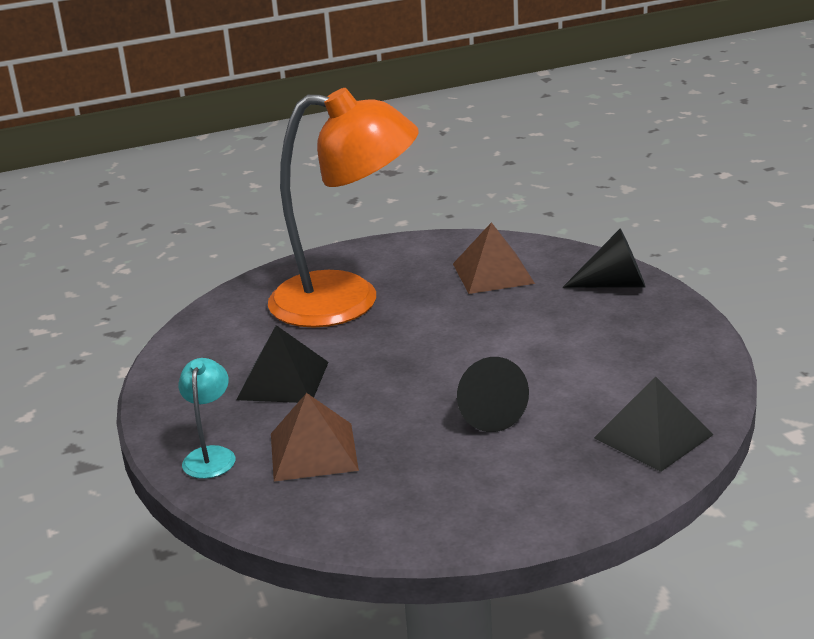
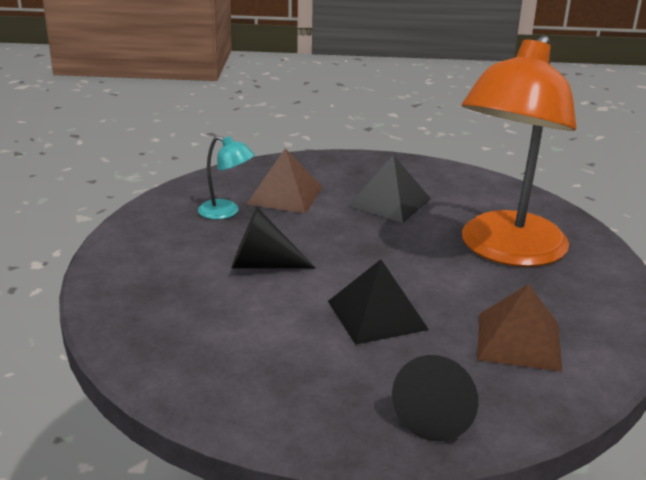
camera: 110 degrees right, 0 degrees up
(211, 455) = (316, 167): turquoise lamp -> turquoise lamp (226, 212)
(653, 436) = (144, 326): black pyramid -> black pyramid (377, 315)

